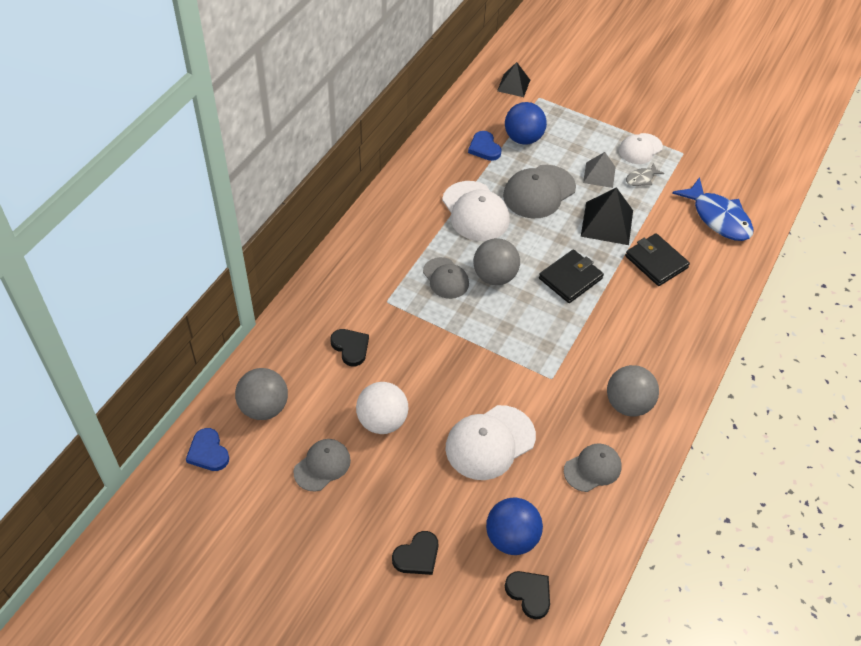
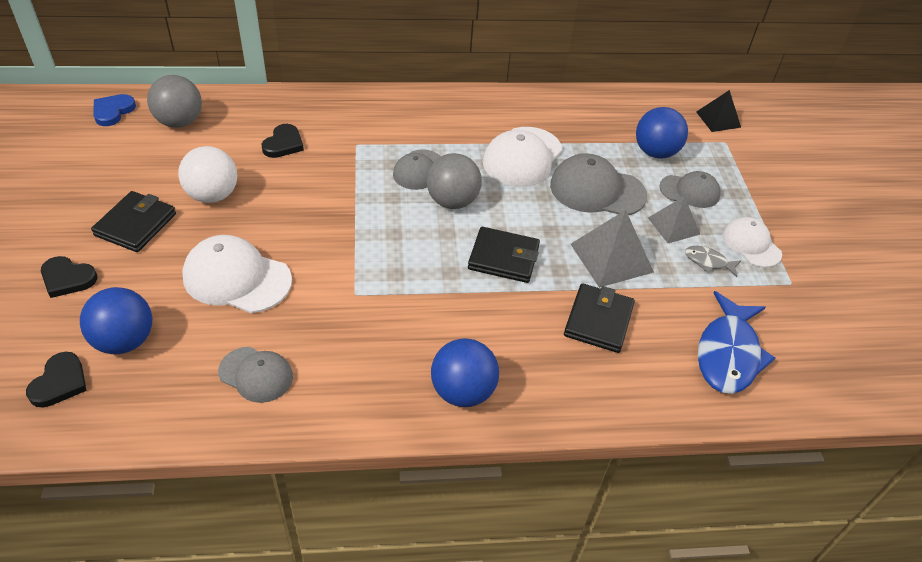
camera: 55 degrees right, 5 degrees down
(322, 466) = (138, 178): grey cap -> grey cap (689, 191)
(382, 487) = (135, 224): none -> black wallet
(484, 148) = (611, 132): blue heart -> none
(607, 223) = (611, 257): black pyramid -> grey pyramid
(627, 404) = (368, 372): grey ball -> none
(640, 149) = (751, 244): white cap -> white cap turned 45 degrees clockwise
(672, 362) = (463, 391): none -> blue ball

